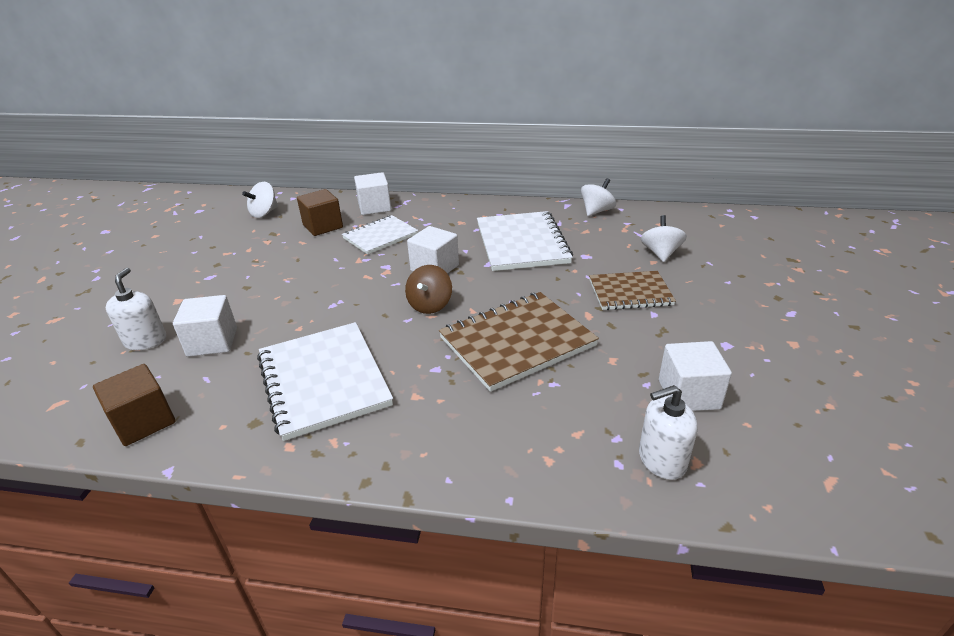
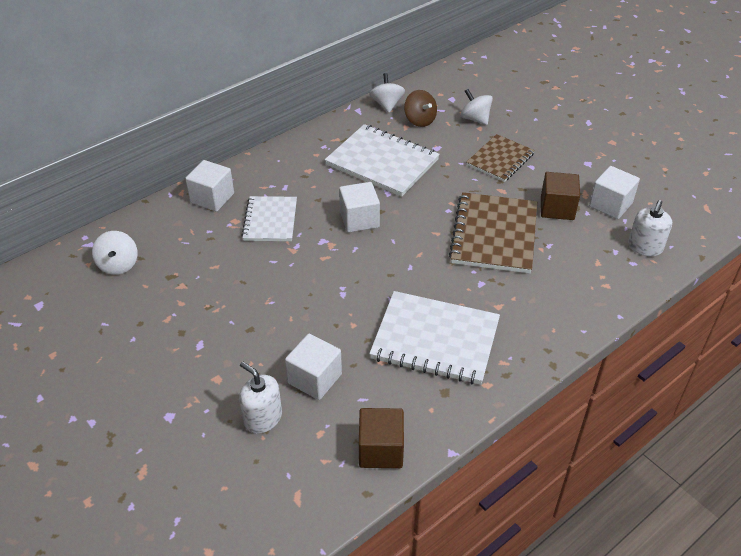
camera: 50 degrees left, 10 degrees up
(323, 226) = (203, 242): brown cube -> brown cube (557, 208)
(430, 305) = (405, 247): brown spinning top -> brown spinning top (420, 120)

